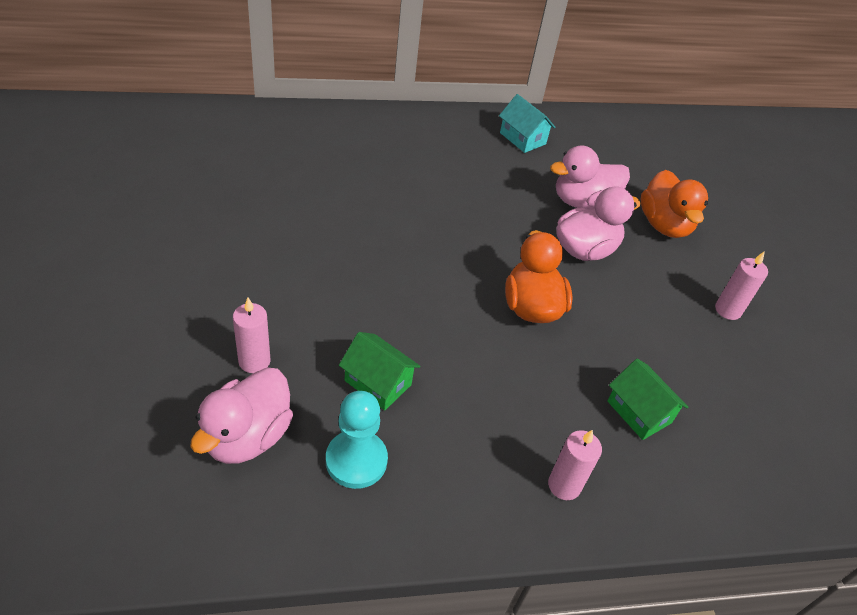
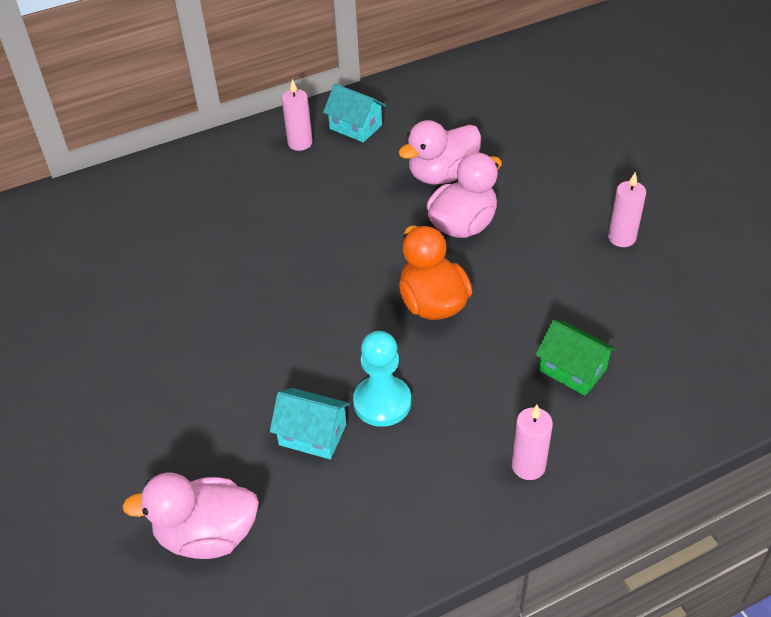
camera: 10 degrees left, 0 degrees up
(247, 436) = (207, 535): pink duck -> pink duck turned 75 degrees clockwise
(254, 361) = (181, 459): pink candle -> pink candle (300, 143)
(356, 460) = (323, 517): turquoise pawn -> turquoise pawn (382, 402)
(378, 383) = (312, 435): green house -> turquoise house
(664, 225) = (531, 171): orange duck -> none

